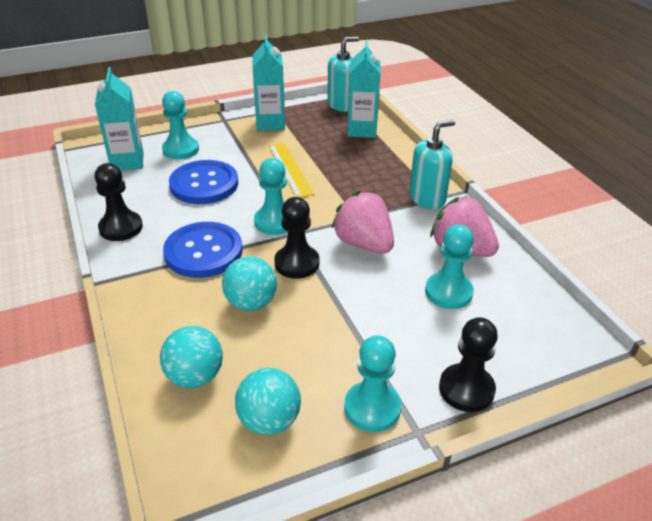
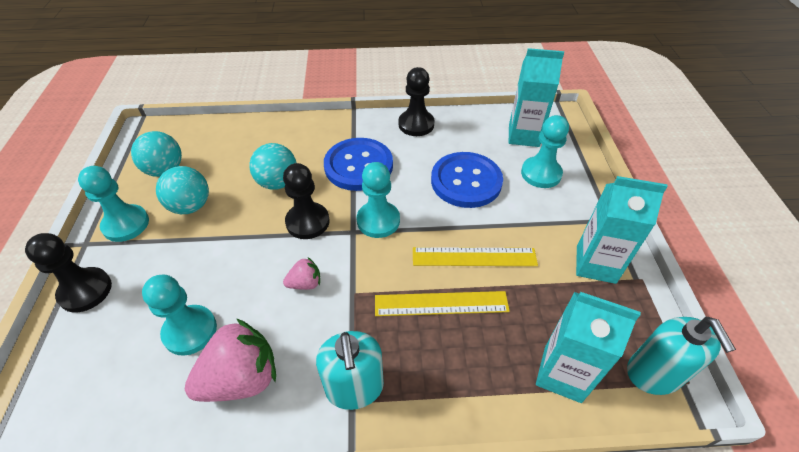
camera: 110 degrees right, 10 degrees up
(195, 376) = (229, 143): turquoise ball -> turquoise ball (191, 206)
(341, 177) = (441, 304): none -> yellow ruler
(364, 244) = (305, 283): pink strawberry -> pink strawberry, size x0.50

